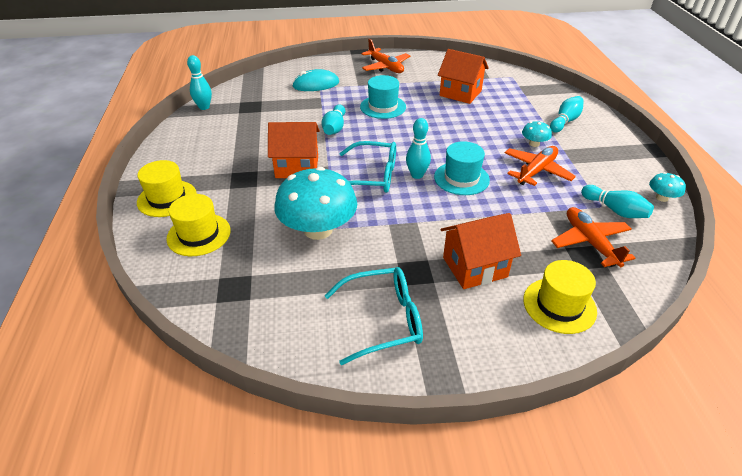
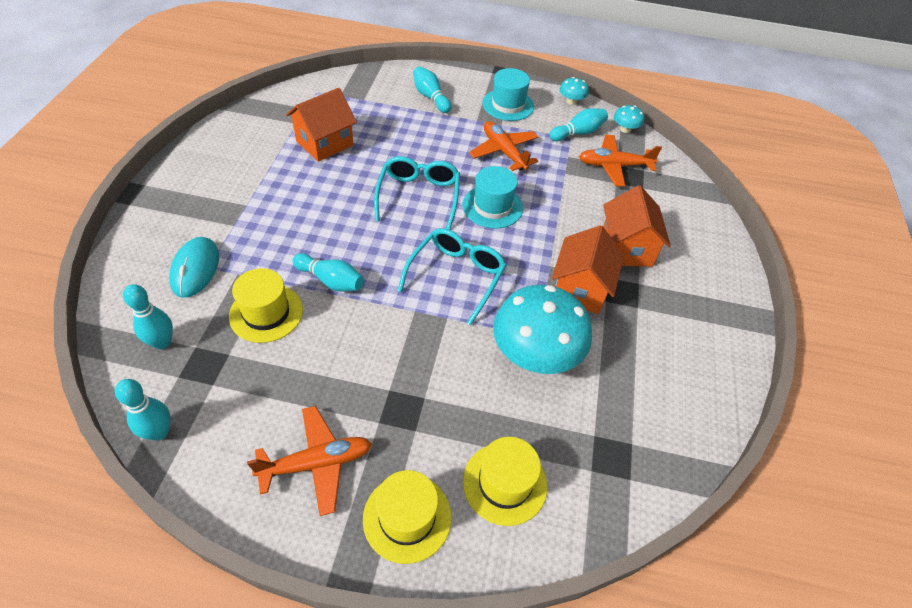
camera: 75 degrees left, 10 degrees up
(297, 167) = (402, 343): orange house -> orange house (580, 289)
(383, 107) = (309, 219): turquoise hat -> turquoise hat (508, 105)
(383, 320) = (680, 336): turquoise glasses -> turquoise glasses (419, 196)
(385, 67) = (204, 182): orange plane -> orange plane (317, 463)
(417, 175) = (471, 238): turquoise bowling pin -> turquoise bowling pin (162, 342)
(534, 144) = (458, 133): turquoise mushroom -> turquoise mushroom (625, 129)
(559, 305) = (681, 216): yellow hat -> yellow hat (266, 313)

